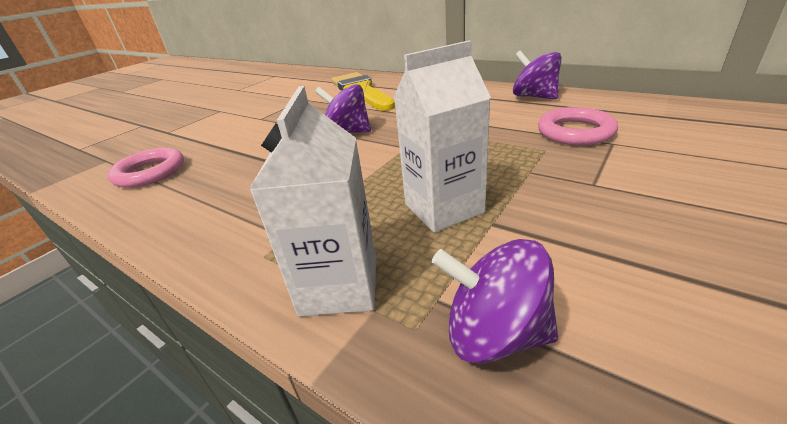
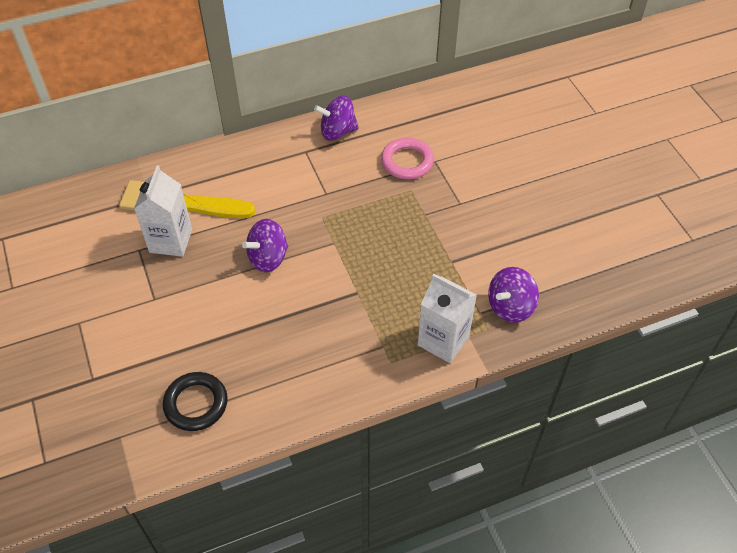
camera: 60 degrees left, 20 degrees up
(150, 172) = (196, 404): pink ring -> black ring
(443, 208) = (422, 270): white carton -> white carton (171, 241)

